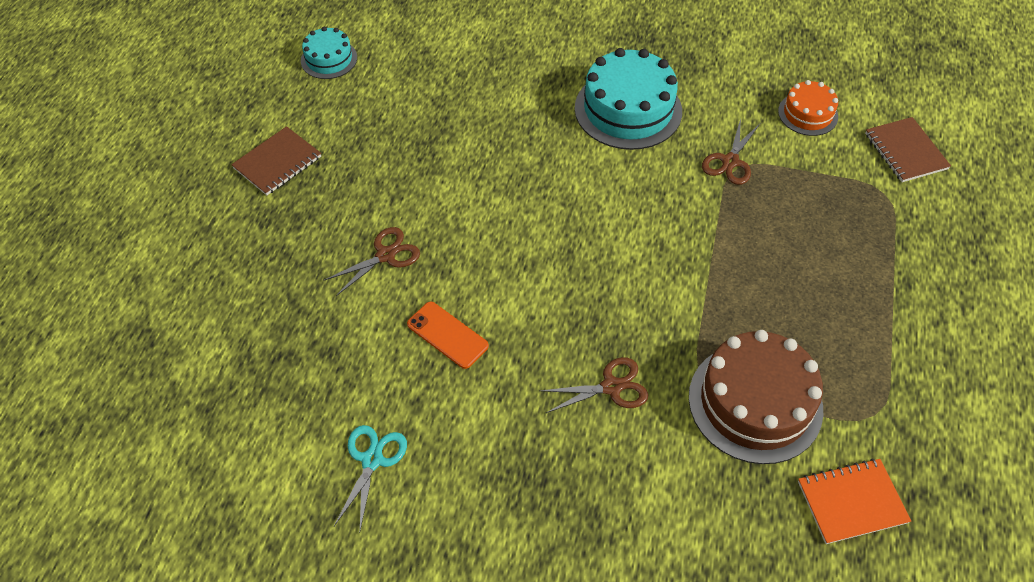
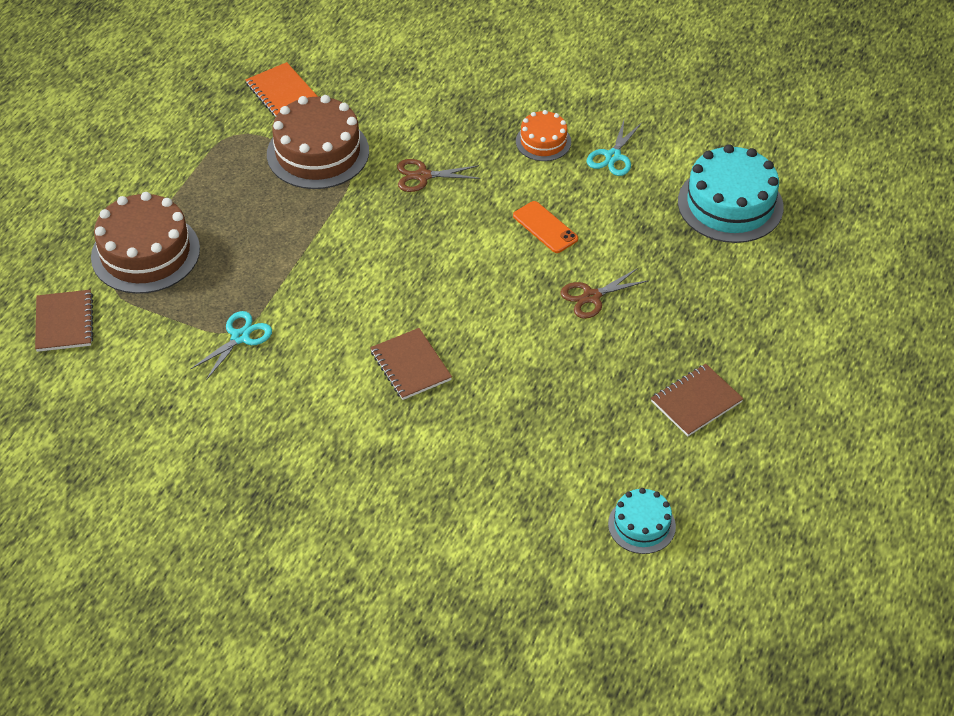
camera: 170 degrees left, 5 degrees down
(556, 158) = (410, 366): none -> brown notebook
(628, 109) = (318, 408): turquoise cake -> turquoise cake (730, 204)
(730, 161) = (240, 337): brown scissors -> turquoise scissors
(808, 114) = (134, 375): orange cake -> orange cake (543, 141)
(851, 502) = (281, 92): orange notebook -> orange notebook turned 60 degrees clockwise
(877, 235) = (145, 253): none -> brown cake

